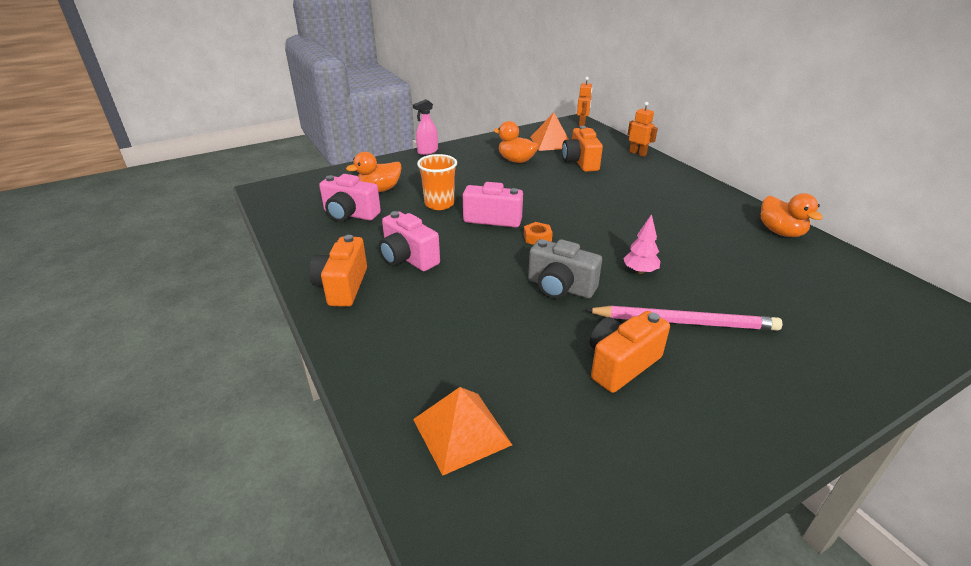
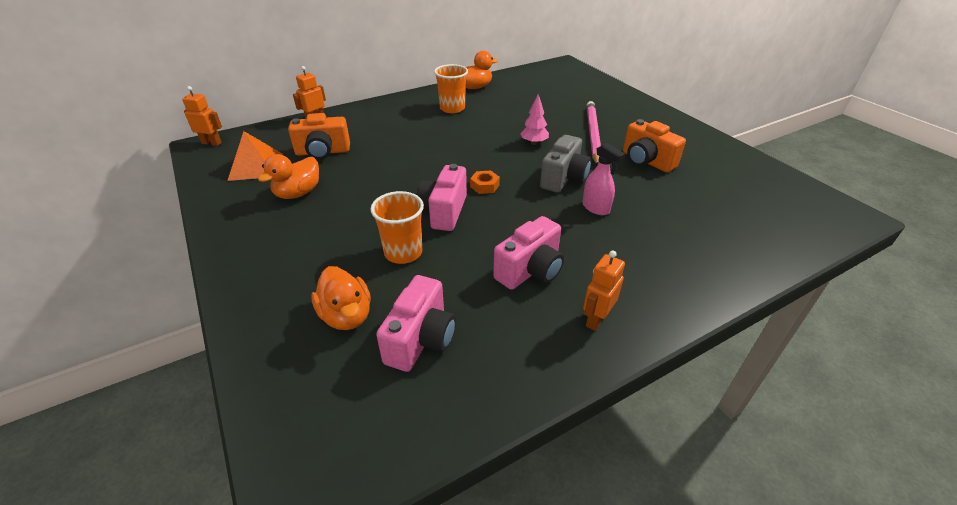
camera: 90 degrees left, 5 degrees up
(342, 286) = (596, 319): orange camera -> orange robot
(427, 151) = (223, 273): pink spray bottle -> pink spray bottle (596, 208)
(461, 431) = (747, 227): orange pyramid -> none
(705, 218) = (452, 108): none -> orange cup

